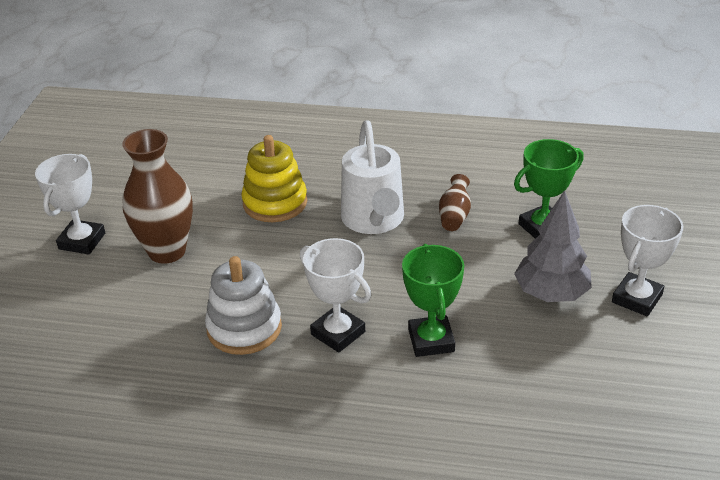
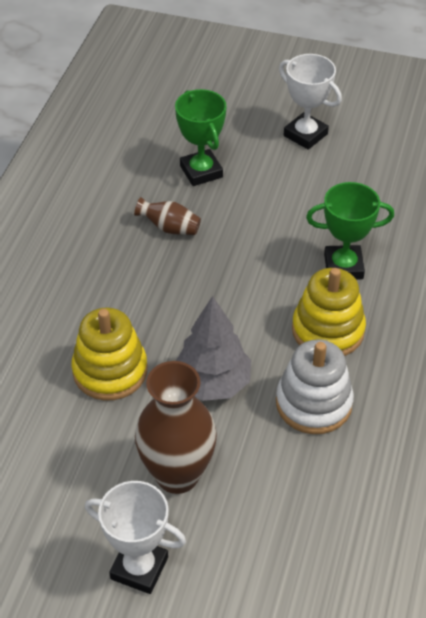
camera: 85 degrees left, 10 degrees up
(338, 333) = (328, 330): white trophy -> yellow stacking toy
(374, 221) = (163, 289): white watering can -> none
(551, 293) = (292, 182): grey tree -> grey tree (212, 383)

